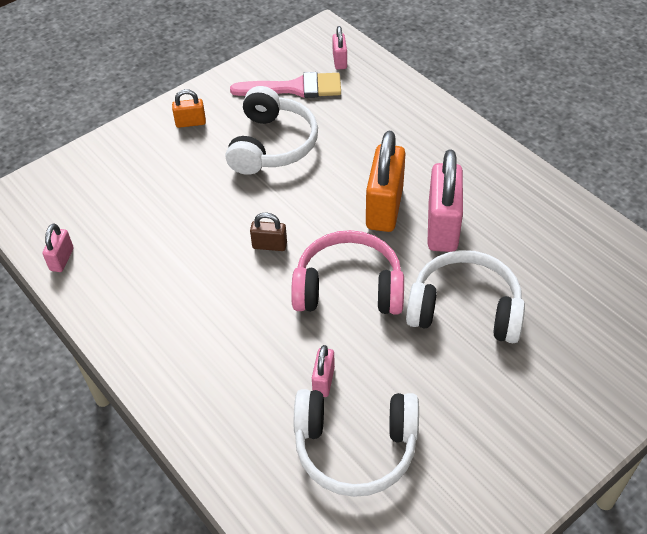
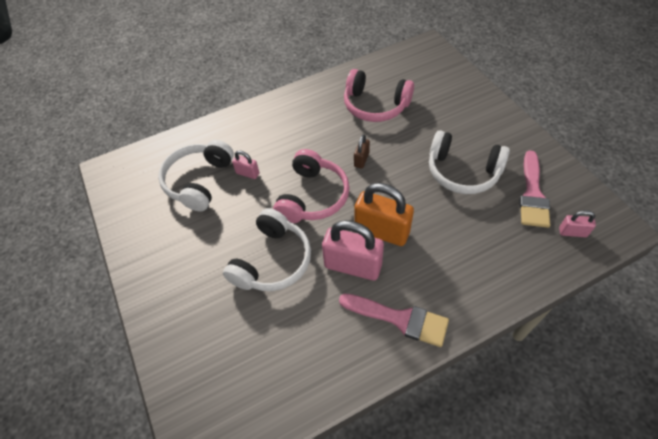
camera: 105 degrees right, 5 degrees up
(62, 259) = (375, 67): pink padlock -> none
(154, 246) = (375, 105): none -> pink headphones
(190, 123) = (492, 128): orange padlock -> none
(493, 178) = (400, 319): none -> pink brush

